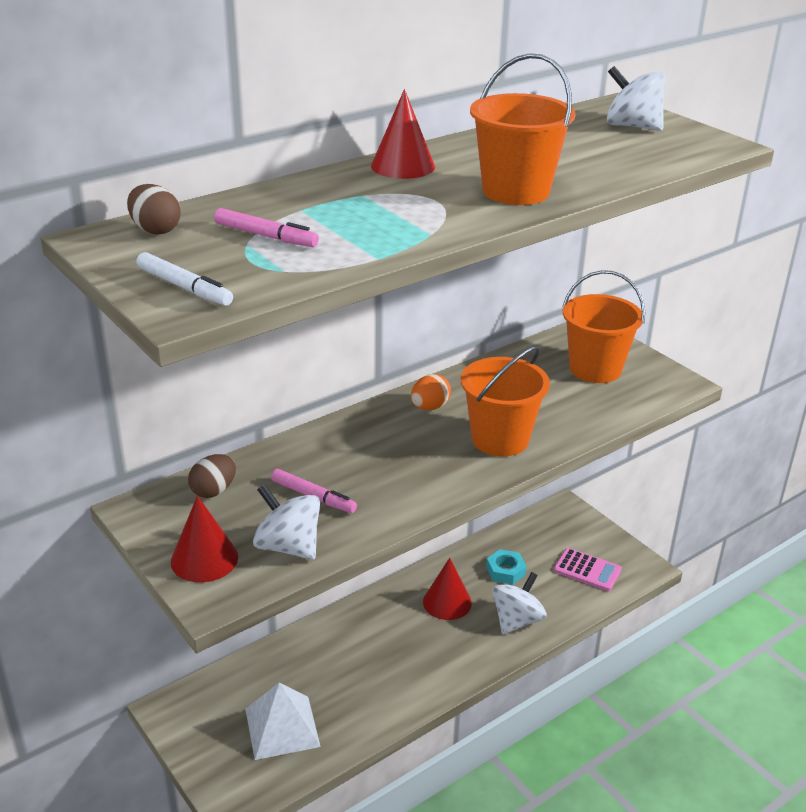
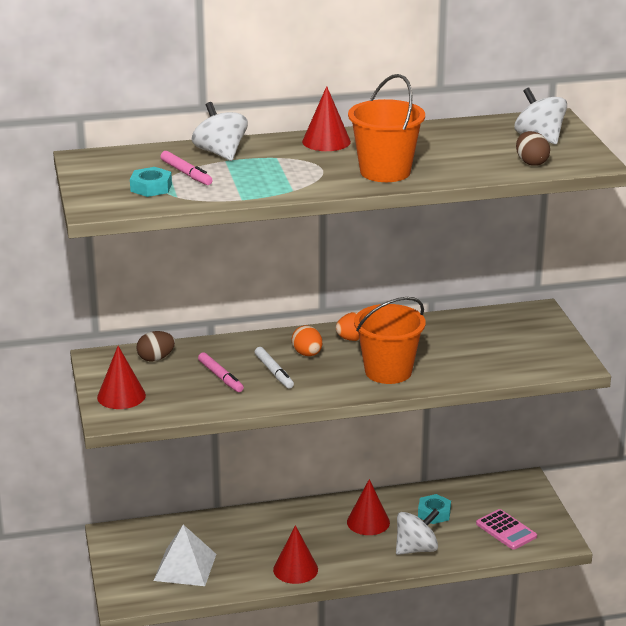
camera: 25 degrees right, 5 degrees down
(155, 230) = (122, 158): brown egg -> brown egg (531, 162)
(184, 287) = (109, 195): white marker -> white marker (274, 372)
(235, 264) = (151, 187): none -> turquoise nut
(288, 546) = (180, 402): white spinning top -> white spinning top (220, 153)
(393, 439) = (307, 354): none -> orange egg
(408, 688) = (295, 569): none -> red cone
(595, 369) = (513, 340): orange bucket -> none

